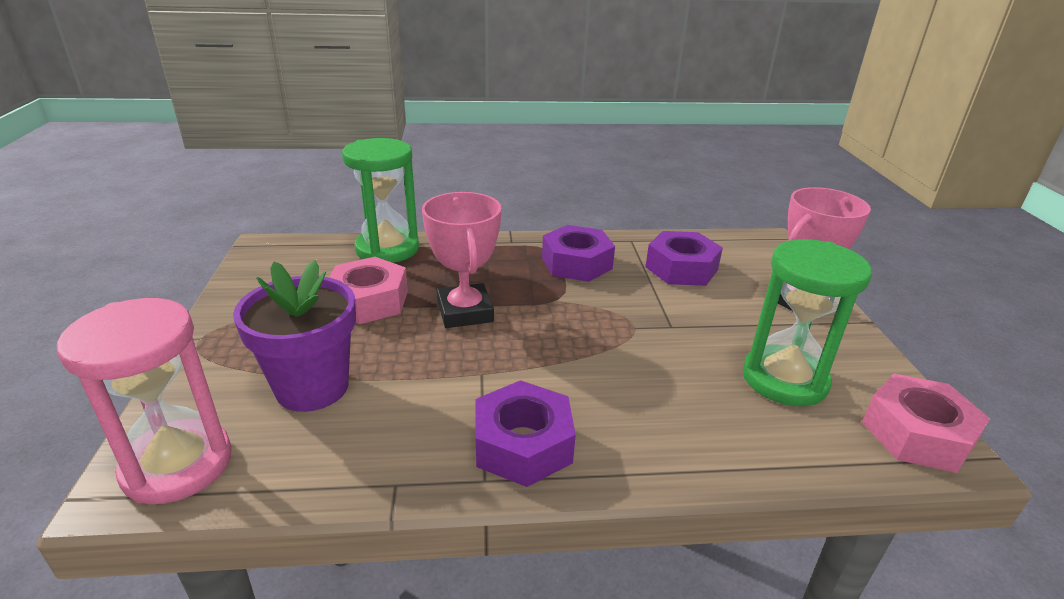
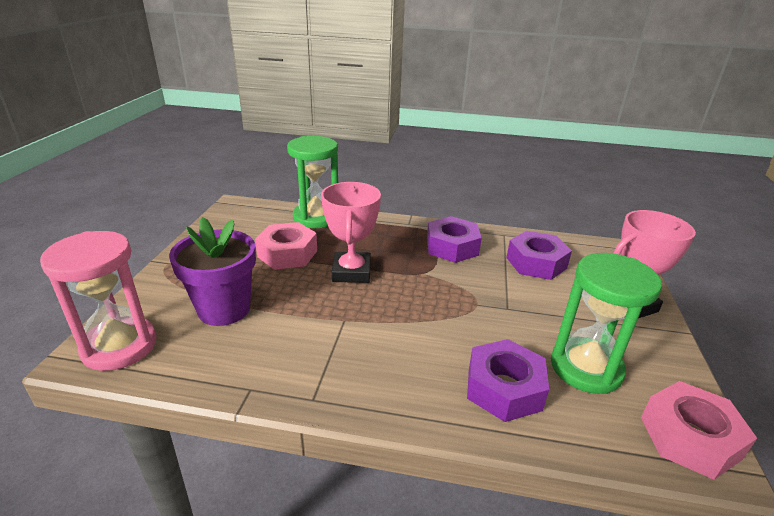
camera: 15 degrees right, 0 degrees up
(523, 444) = (351, 379): purple nut -> purple nut (504, 388)

